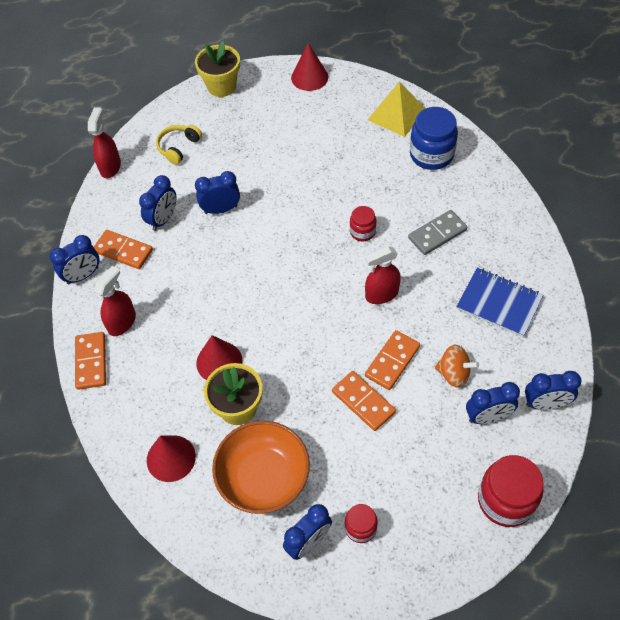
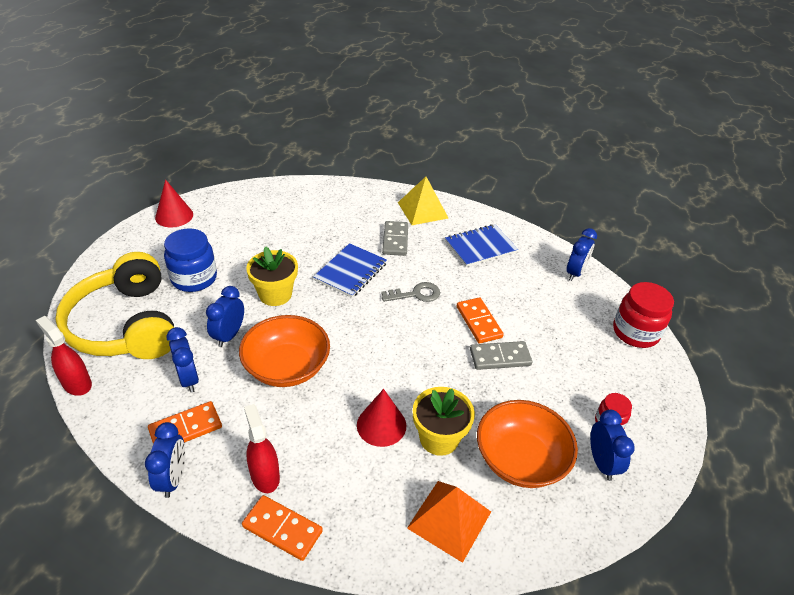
camera: 60 degrees left, 15 degrees down
(171, 458) = (449, 519): red cone -> orange pyramid
(178, 147) = (127, 324): yellow headphones -> yellow headphones, size x2.42
(221, 86) = (105, 263): yellow flower pot -> yellow flower pot (275, 294)
(222, 265) = (287, 367): none -> orange bowl
(362, 232) = (351, 272): red jar -> blue notebook
(363, 402) = (500, 357): orange domino -> grey domino
(381, 294) = (416, 294): red spray bottle -> grey key
(397, 114) = (271, 199): yellow pyramid -> yellow pyramid (422, 210)
(431, 155) = (326, 205): blue jar -> blue jar (194, 278)
(454, 373) = (516, 298): orange spinning top -> none
(487, 417) = (564, 303): blue clock -> none

